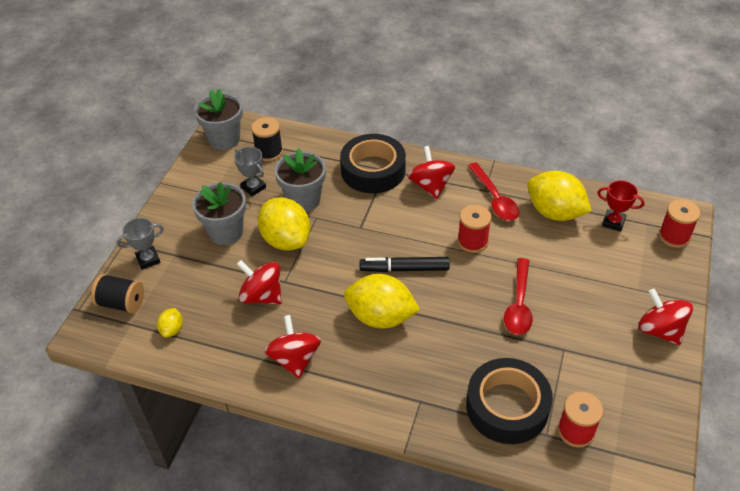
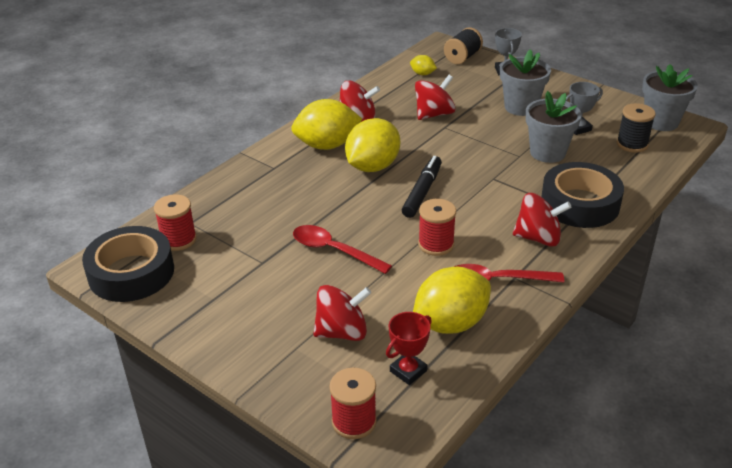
camera: 110 degrees right, 10 degrees down
(286, 240) = (495, 135): yellow lemon -> yellow lemon (327, 145)
(507, 406) = (232, 209): black tape -> black tape (131, 273)
(660, 330) = (233, 341): red spinning top -> red spinning top (342, 332)

